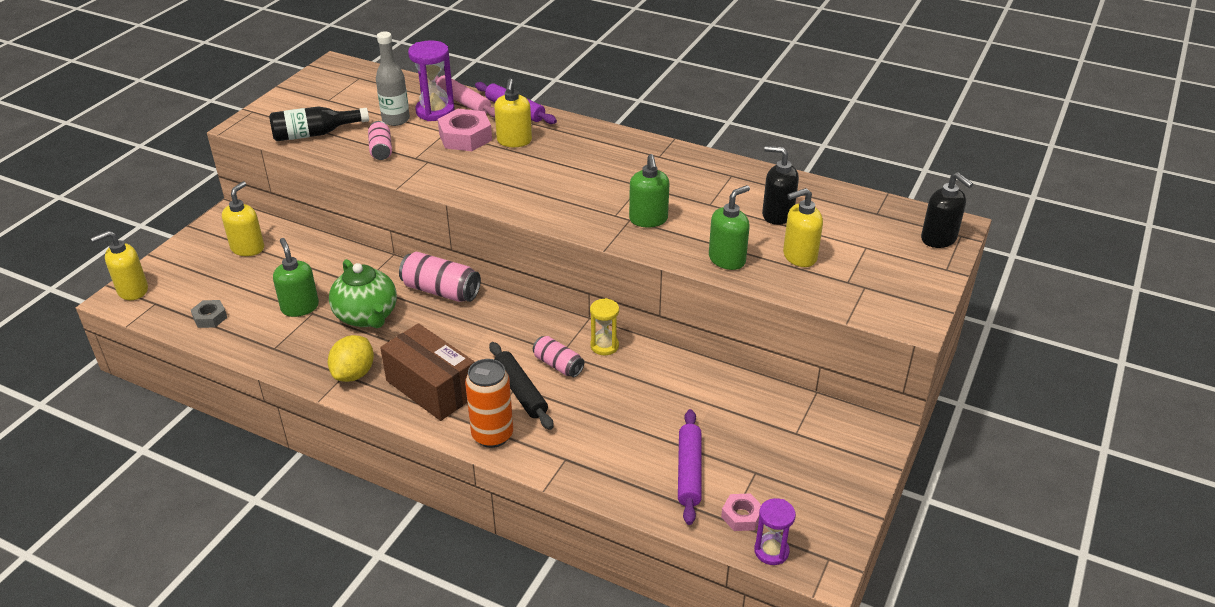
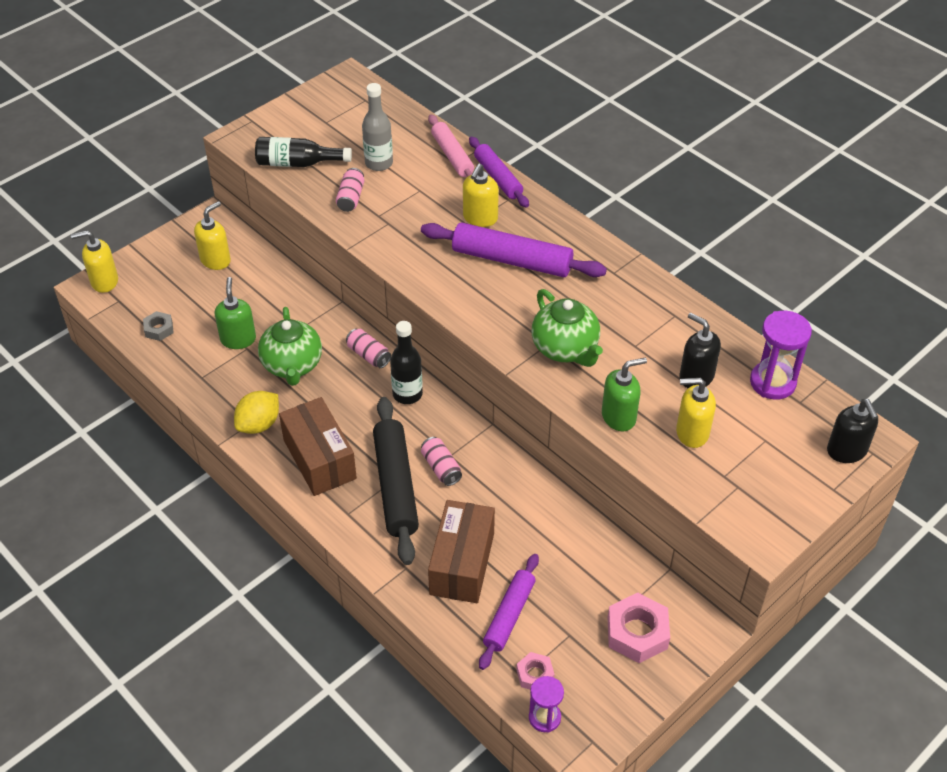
camera: 20 degrees right, 10 degrees up
(435, 111) = (420, 161): purple hourglass -> purple hourglass (772, 382)
(441, 291) = (368, 355): pink can -> pink can, size x0.63
(465, 137) = (435, 201): pink nut -> pink nut (637, 633)
(492, 435) = (352, 524): orange can -> none
(495, 313) = (407, 394): none -> black bottle
(520, 391) = (395, 486): black rolling pin -> black rolling pin, size x1.56
(561, 165) = (512, 260): none -> purple rolling pin
(604, 346) = (492, 459): yellow hourglass -> none
(620, 440) = (462, 563): none -> brown box
(648, 220) = (565, 349): green soap dispenser -> green teapot

